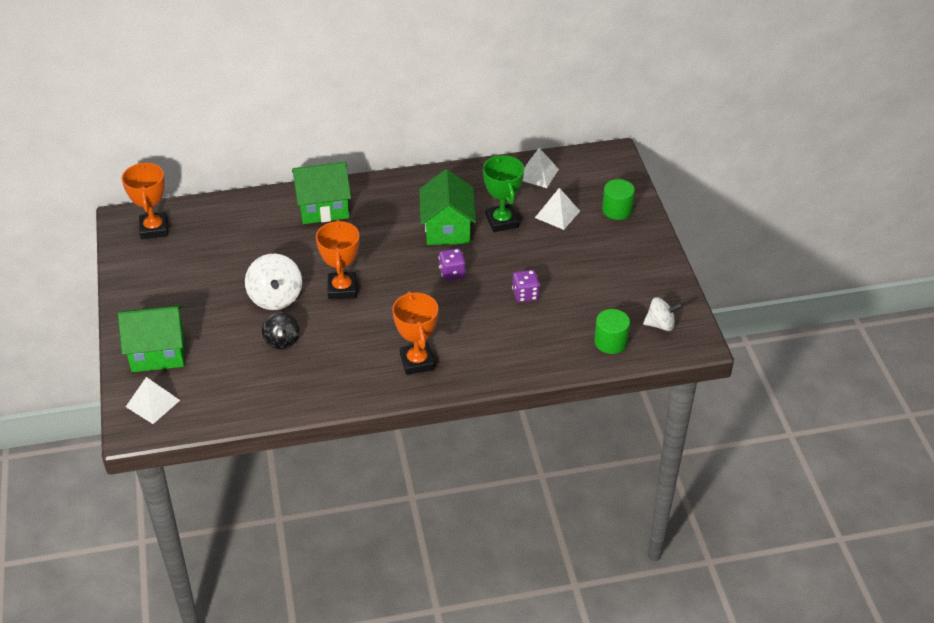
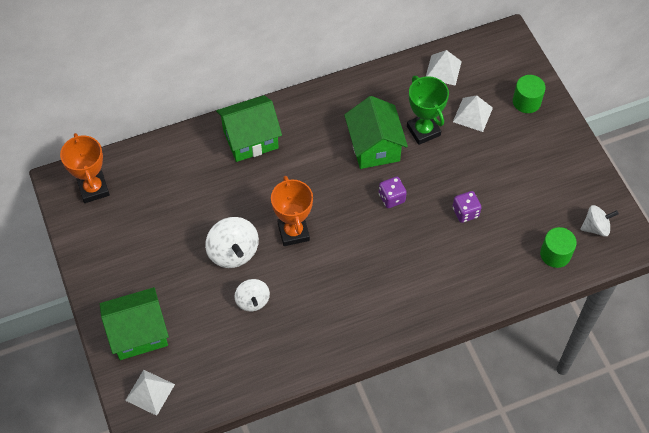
camera: 10 degrees left, 15 degrees up
(282, 341) = (252, 301): black spinning top -> white spinning top
(417, 362) = (385, 305): orange trophy -> none

